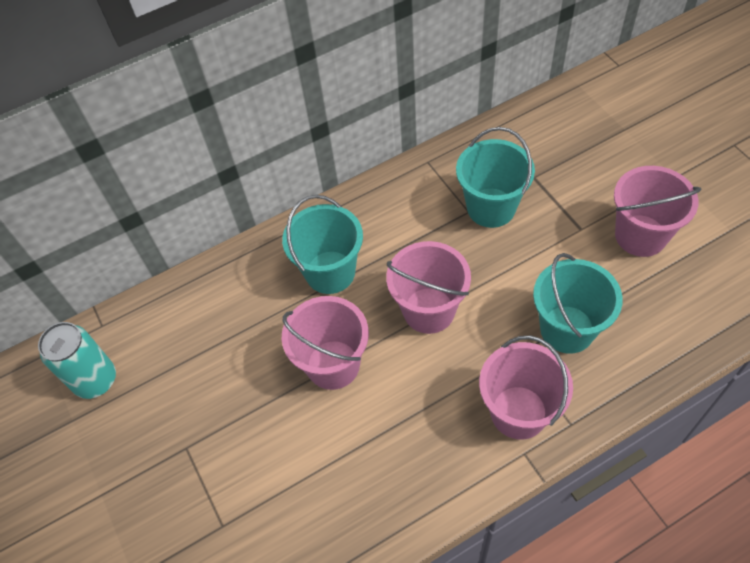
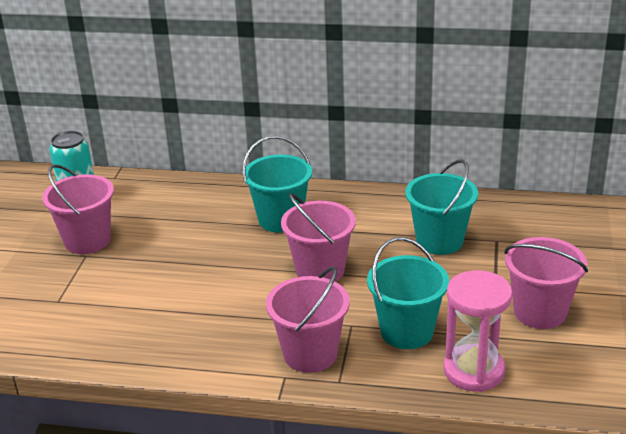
camera: 35 degrees right, 25 degrees down
(333, 364) = (221, 264): pink bucket -> pink bucket (87, 241)
(655, 334) = (474, 371): none -> pink hourglass

